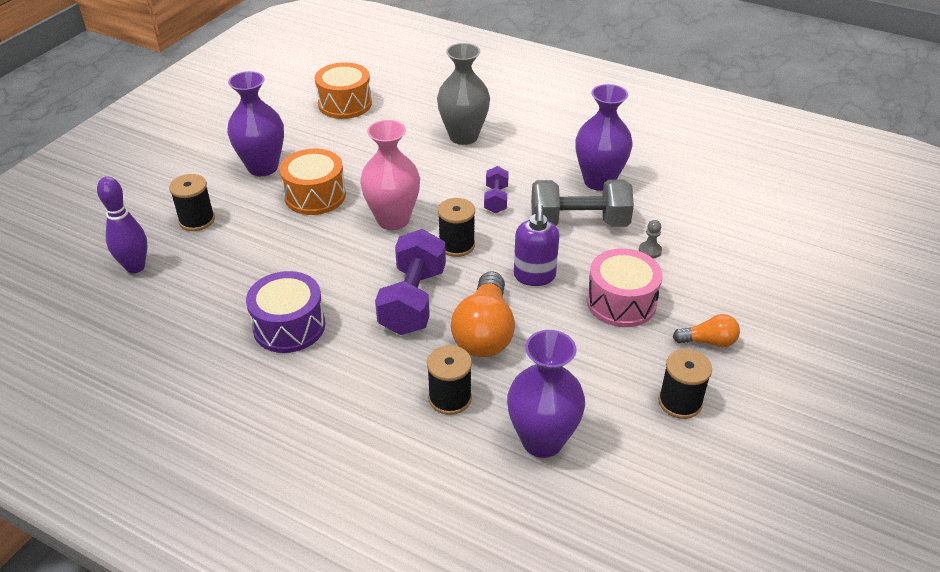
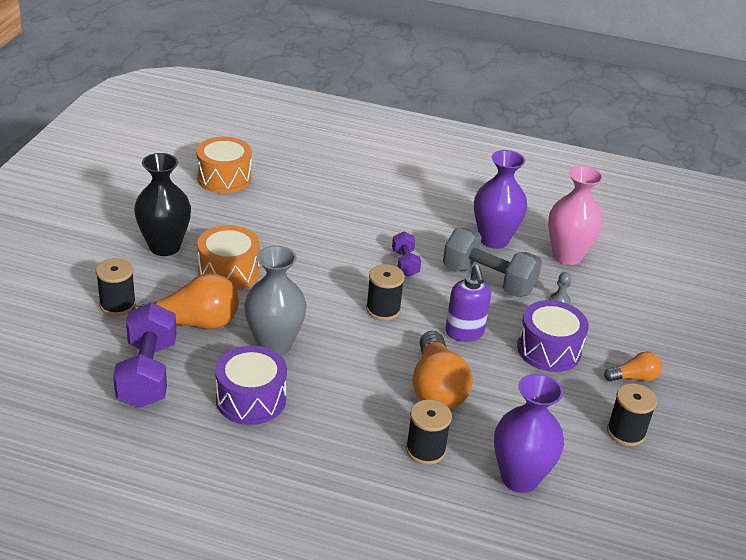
camera: 15 degrees left, 5 degrees down
(135, 267) = (72, 356): purple bowling pin -> none
(261, 244) = (192, 323): none -> orange light bulb
(263, 167) = (164, 247): purple vase -> black vase
(393, 220) = (314, 290): pink vase -> pink vase (567, 256)
(413, 301) = (360, 365): purple dumbbell -> purple dumbbell (147, 374)
(463, 136) = (353, 204): grey vase -> grey vase (274, 345)
(579, 223) = (488, 280): grey dumbbell -> grey dumbbell turned 45 degrees clockwise
(621, 302) = (549, 350): pink drum -> purple drum

